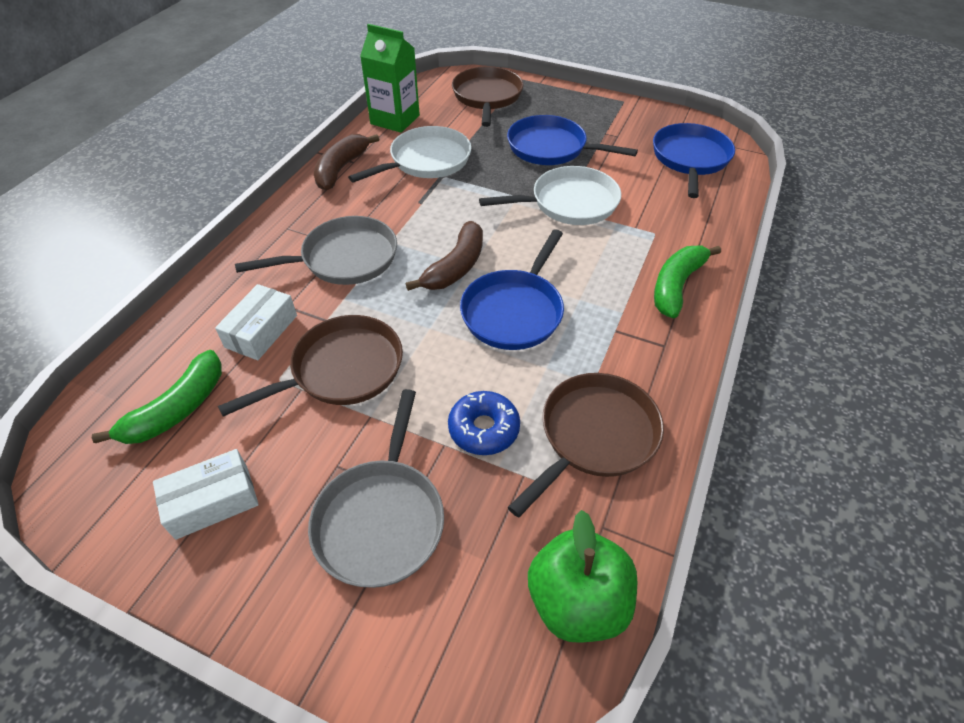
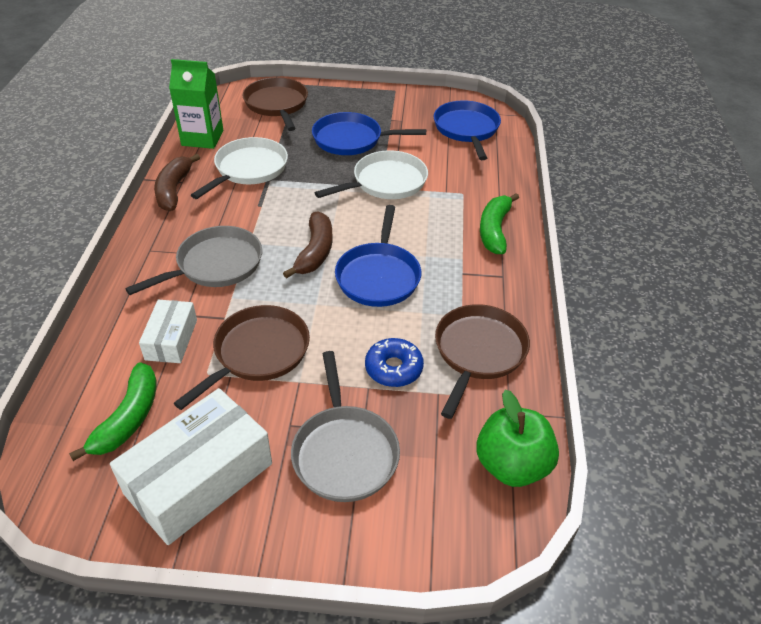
camera: 20 degrees left, 5 degrees down
(212, 502) = (199, 478): white box -> white box, size x1.81

